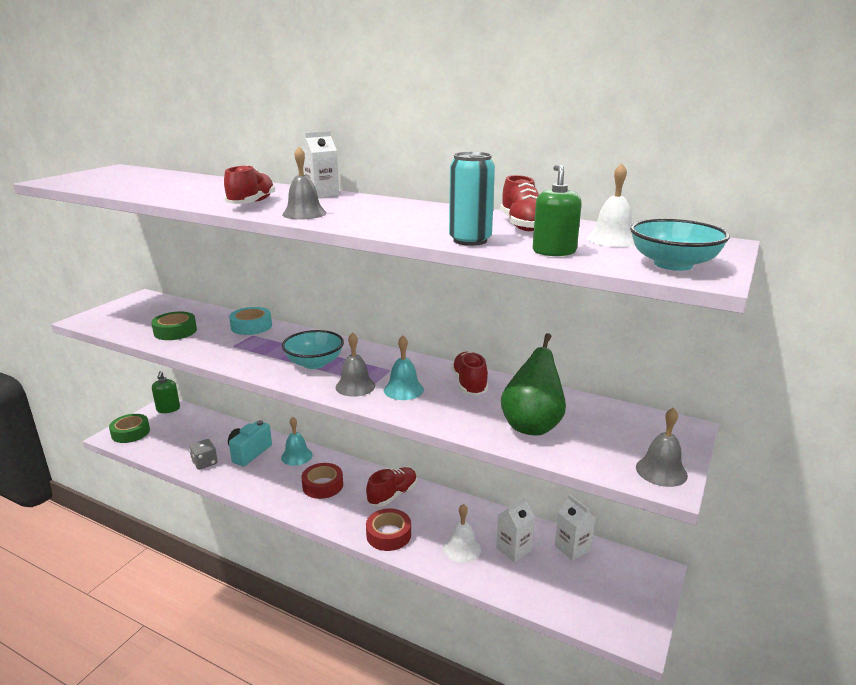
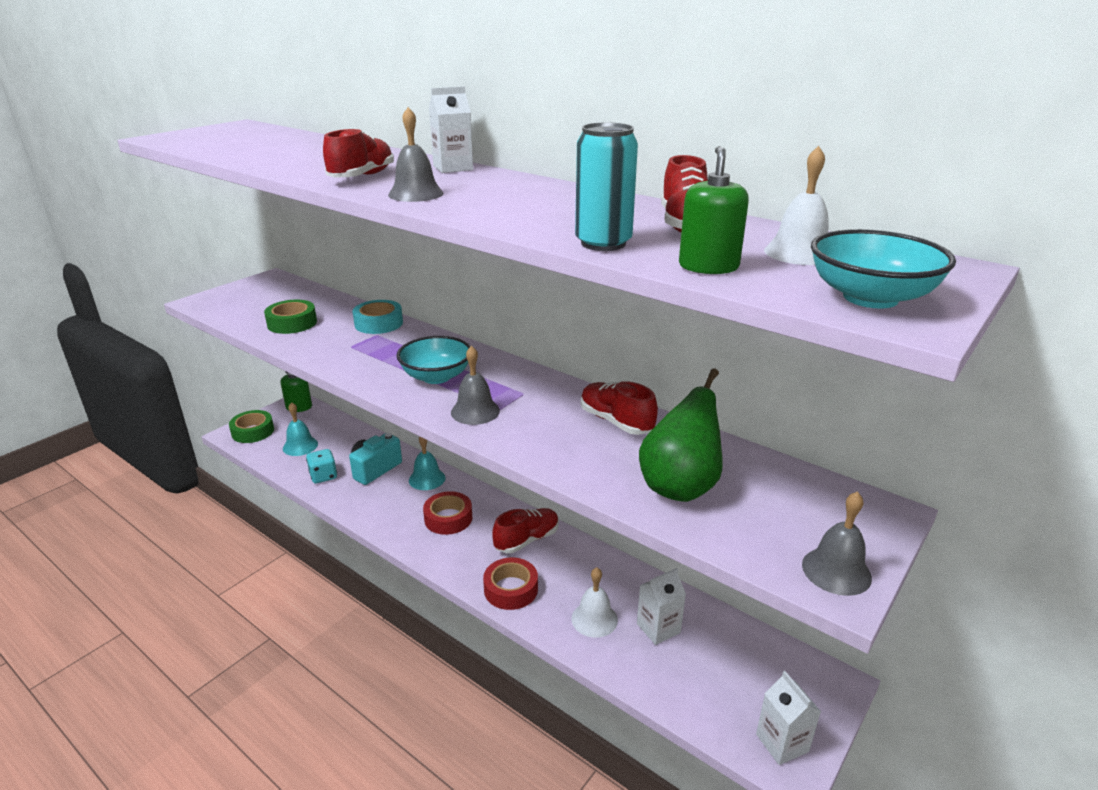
camera: 10 degrees right, 5 degrees up
(205, 463) = (323, 476): grey dice -> turquoise dice
(403, 390) = (532, 421): turquoise bell -> turquoise bell (300, 446)
(469, 384) = (616, 422): red shoe -> red shoe turned 45 degrees counterclockwise
(572, 548) = (733, 636): white carton -> white carton (782, 743)

